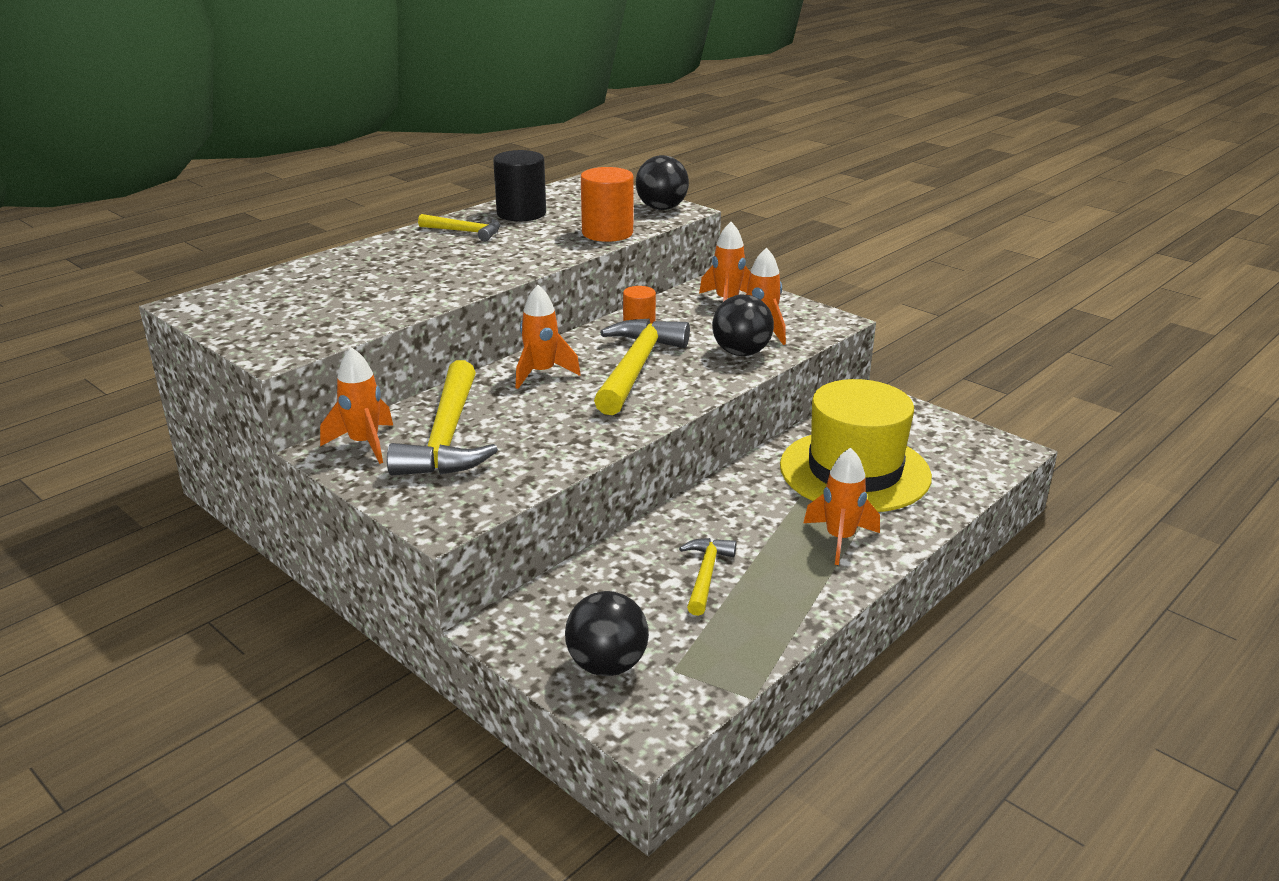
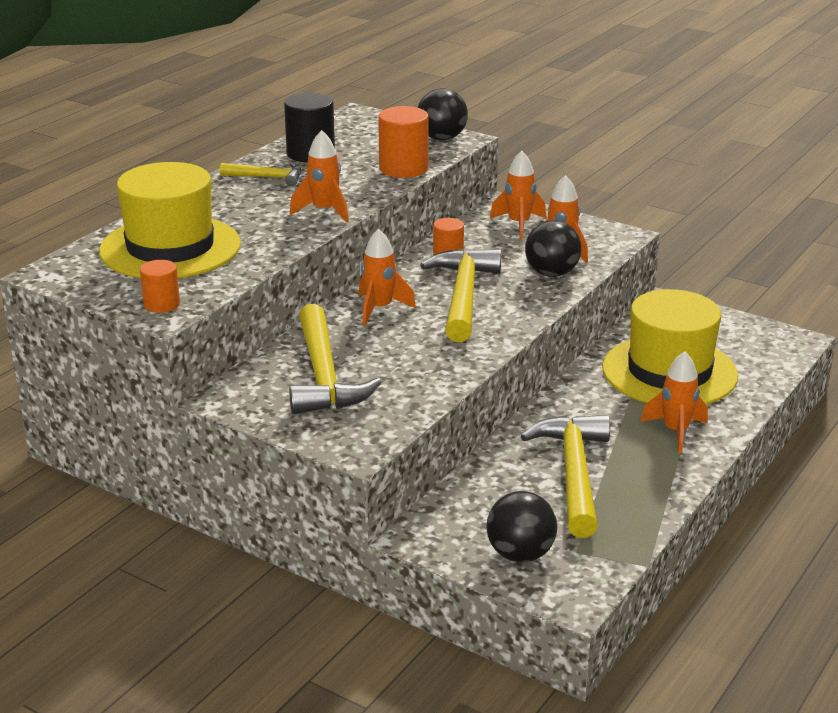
camera: 10 degrees left, 0 degrees up
(279, 344) = (162, 304): none -> orange cylinder
(326, 289) = (170, 248): none -> yellow hat
(364, 444) = (252, 389): orange rocket -> orange rocket (324, 211)
(705, 575) = (574, 474): yellow hammer -> yellow hammer, size x1.86

